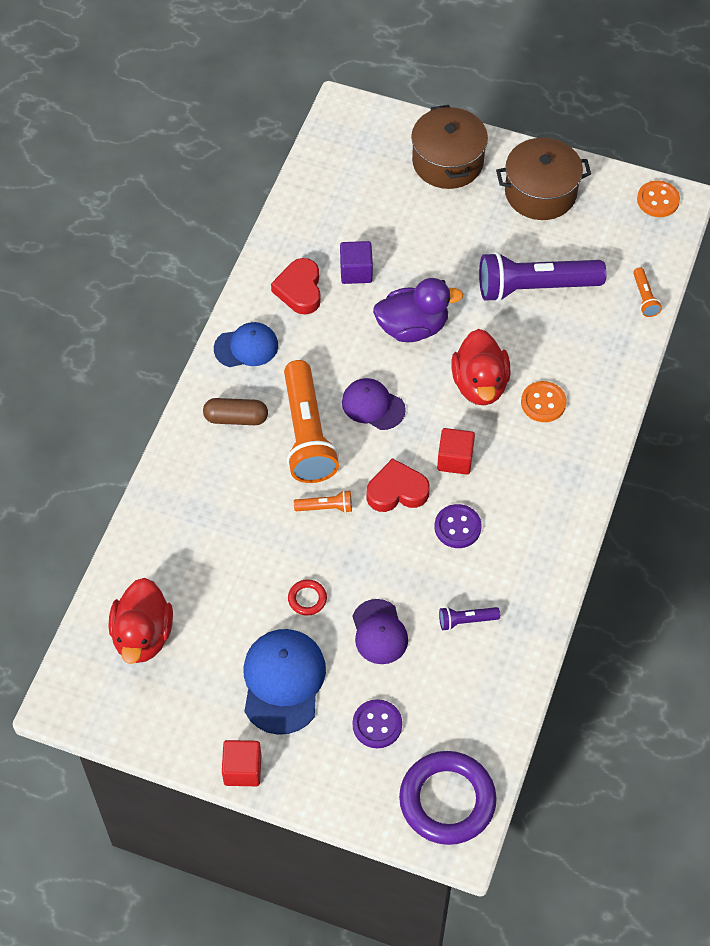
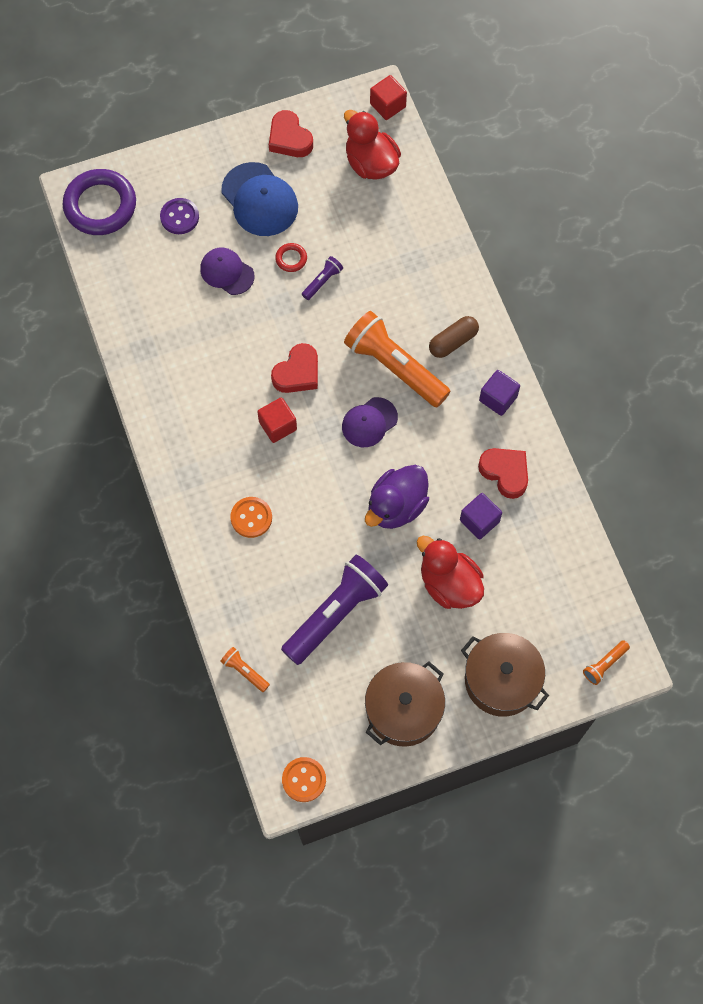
camera: 140 degrees right, 10 degrees up
(194, 724) = (289, 139): none -> red heart
(242, 769) = (237, 136): red cube -> red cube (388, 105)
(246, 347) = (498, 398): blue cap -> purple cube
(325, 507) = (334, 326): orange flashlight -> orange flashlight (604, 664)
(373, 405) = (369, 422): purple cap -> purple cap turned 150 degrees clockwise
(457, 527) = (235, 378): purple button -> none
(466, 620) = (177, 320): purple flashlight -> purple flashlight (322, 281)
(480, 384) = (309, 497): red duck -> red duck (449, 584)

